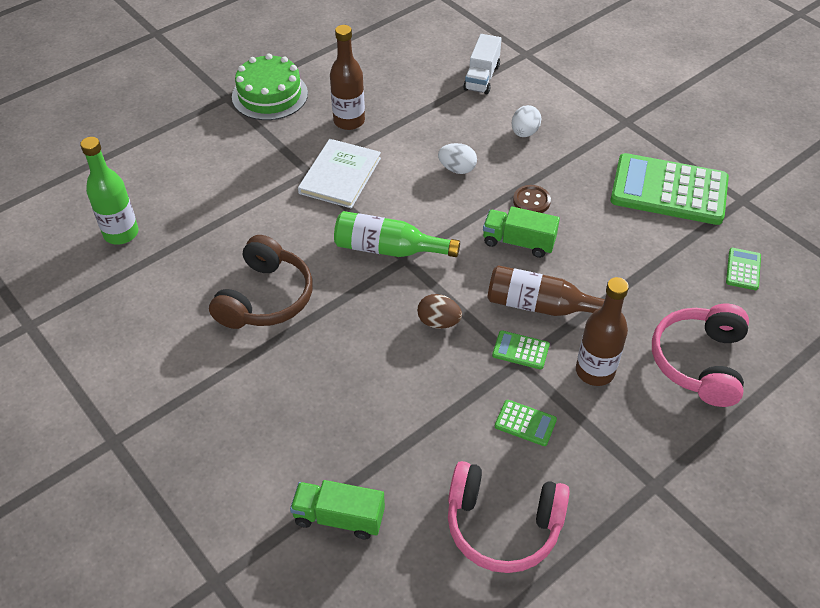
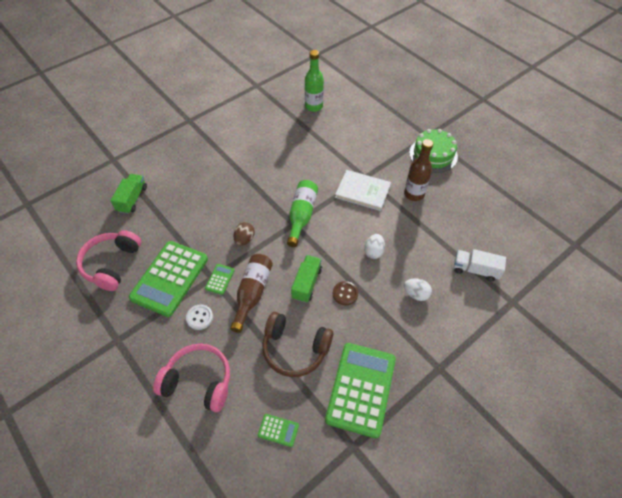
camera: 90 degrees right, 5 degrees up
(265, 298) = (267, 164): brown headphones -> brown headphones (295, 349)
(525, 423) = (169, 278): green calculator -> green calculator, size x2.42
(595, 371) = (199, 317): brown bottle -> white button

